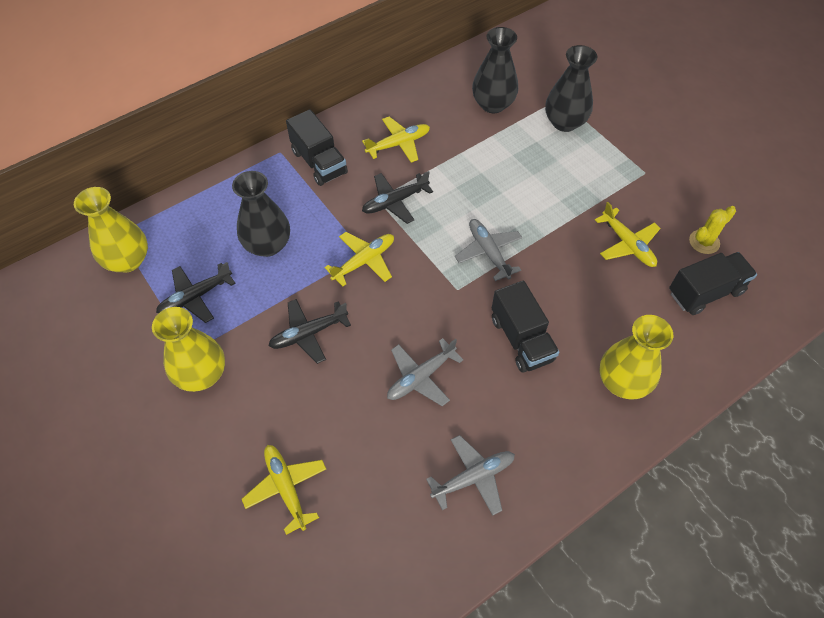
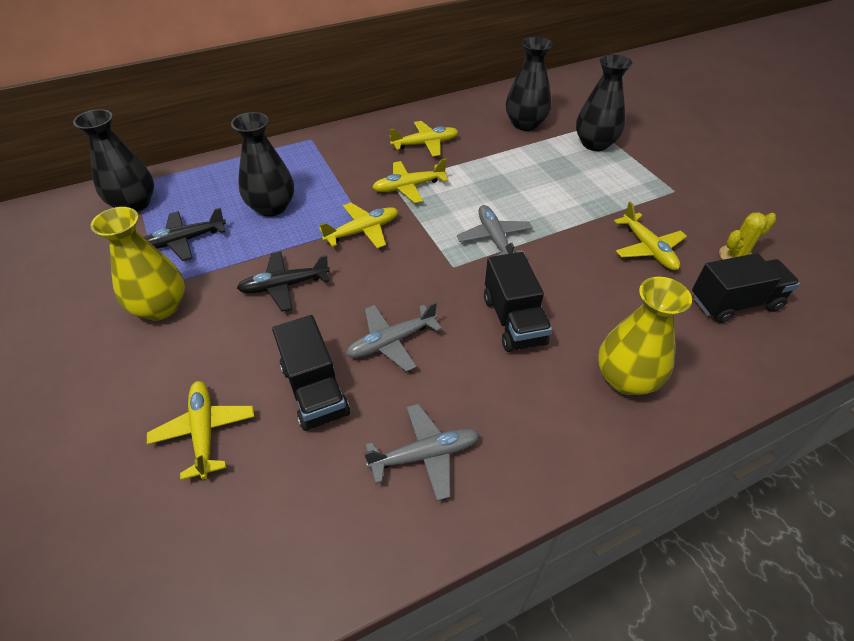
camera: 10 degrees right, 10 degrees down
(128, 260) = (134, 204): yellow vase -> black vase
(319, 162) = (345, 150): black truck -> black truck (315, 390)
(395, 202) = (409, 187): black plane -> yellow plane

